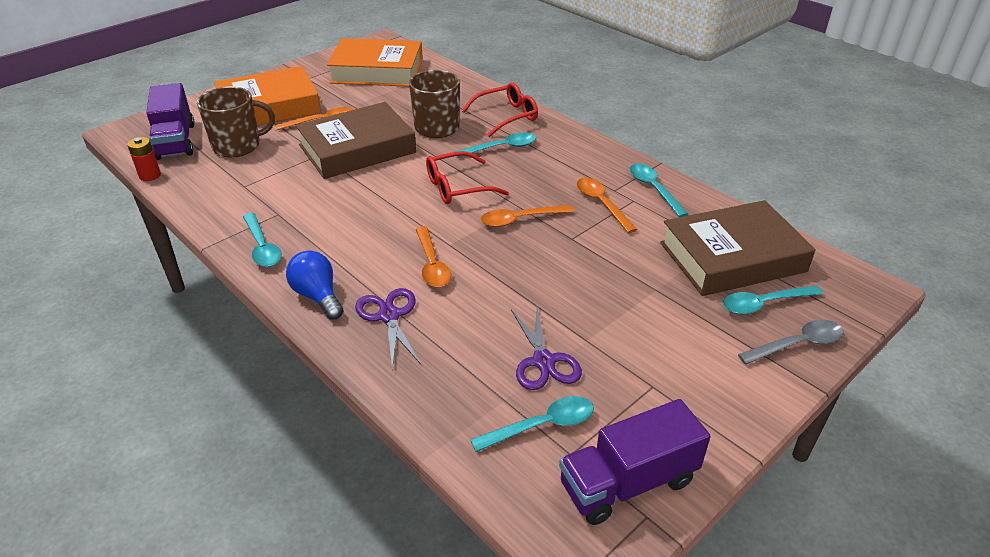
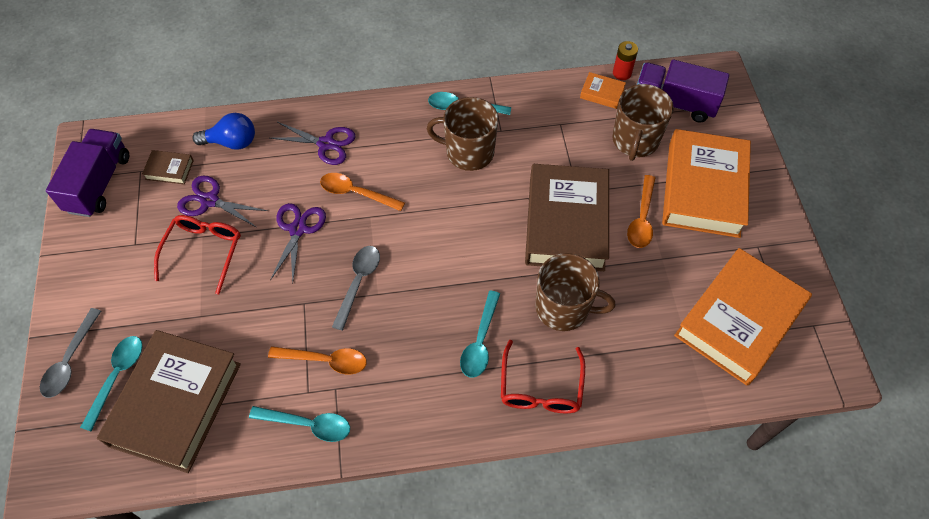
camera: 125 degrees right, 20 degrees up
(186, 177) = (602, 93): none -> orange book
(318, 296) = (380, 116): blue light bulb -> blue light bulb (232, 142)
(321, 221) = (468, 152): none -> brown mug
(457, 187) = (442, 265): red glasses -> red glasses (203, 251)
(508, 279) = (298, 229): none -> purple scissors
(520, 219) = (358, 282): orange spoon -> grey spoon
(542, 425) = (169, 170): turquoise spoon -> brown book

